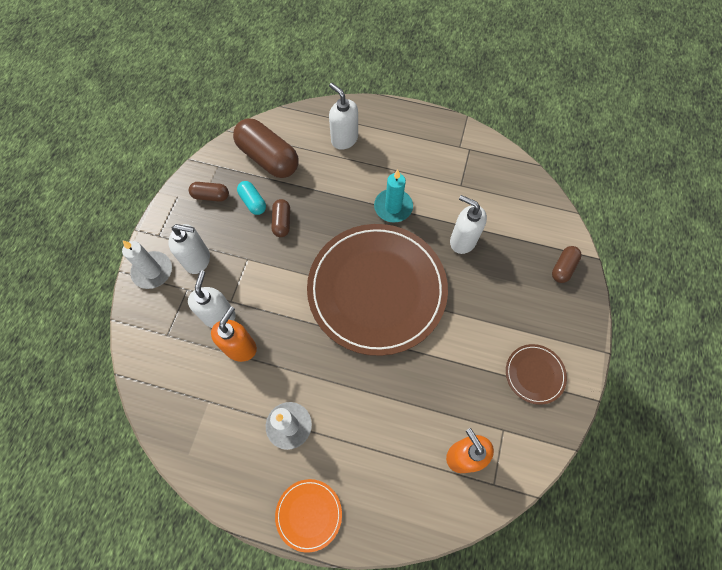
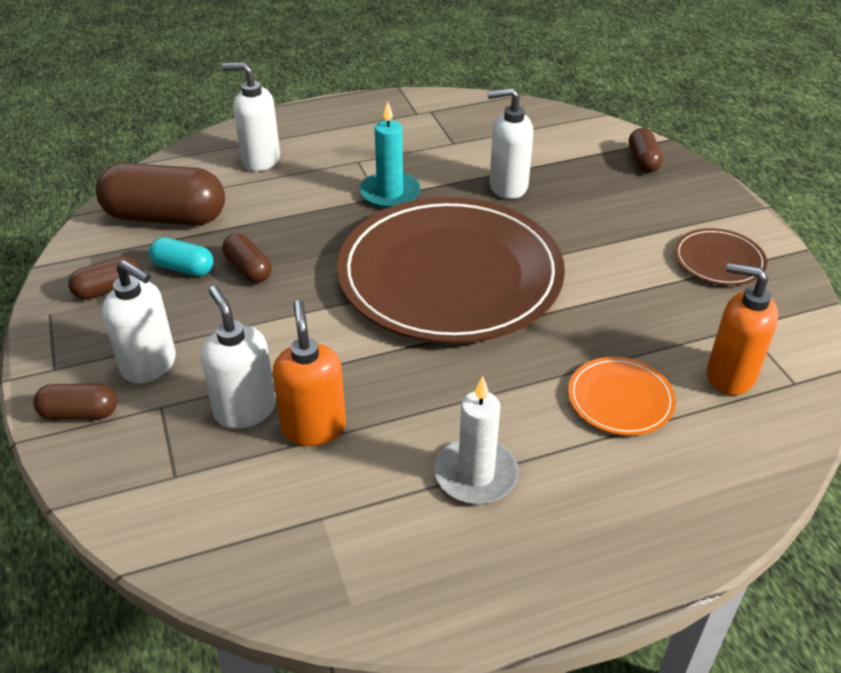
camera: 35 degrees left, 25 degrees down
(152, 271) = (80, 413): white candle -> brown capsule
(198, 260) = (150, 365): white soap dispenser -> white soap dispenser turned 60 degrees clockwise
(309, 514) = (609, 559): orange plate -> orange plate (620, 399)

